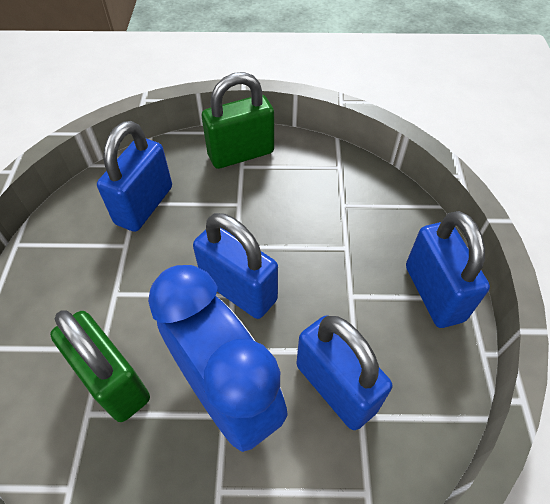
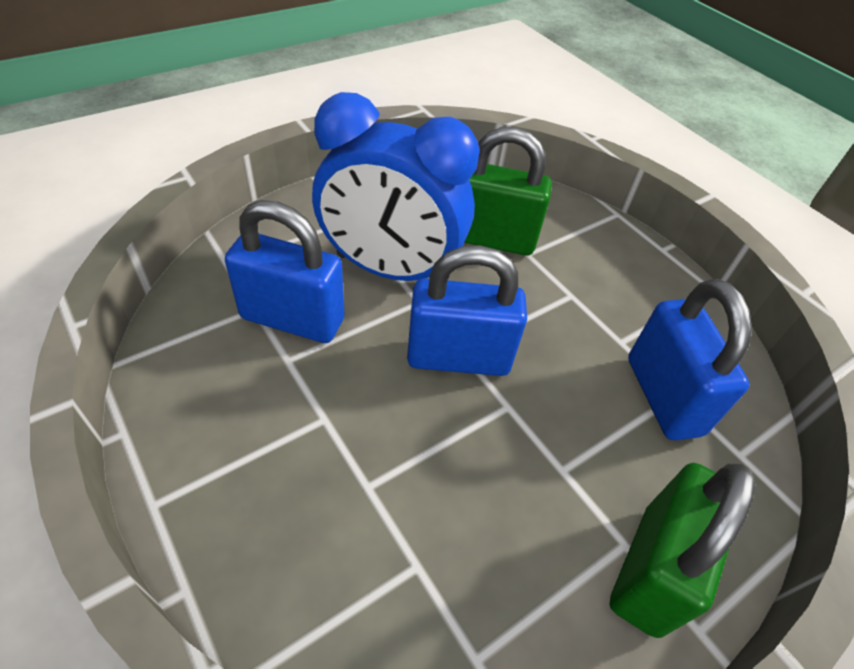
camera: 140 degrees right, 5 degrees down
(434, 293) = (209, 481): blue padlock -> none

